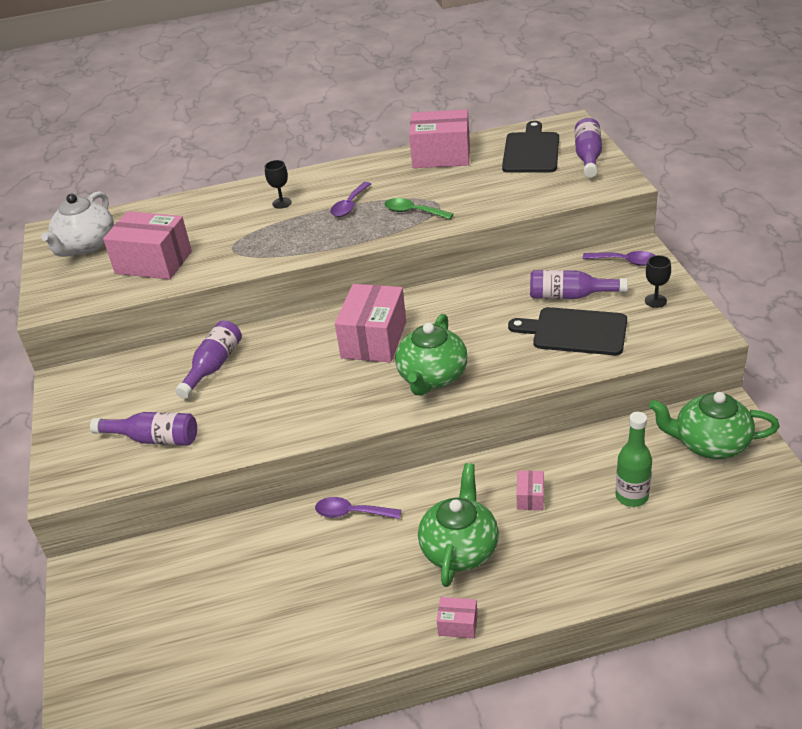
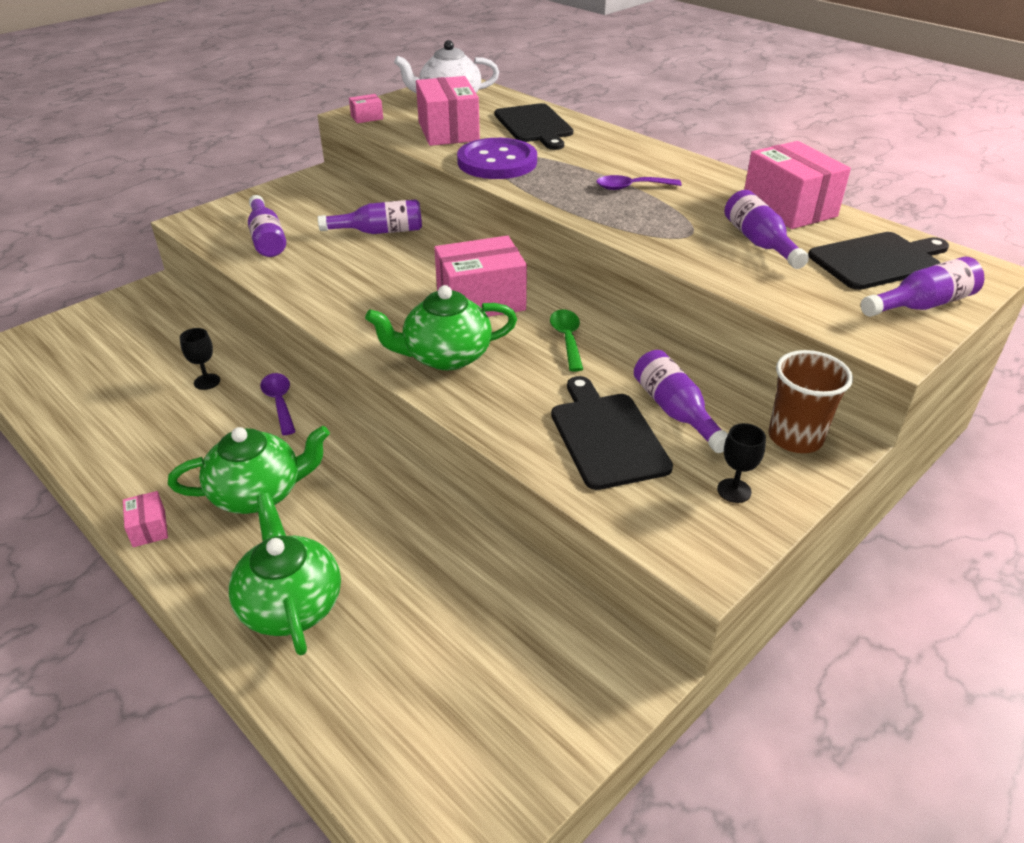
camera: 55 degrees right, 0 degrees up
(195, 216) = (534, 125): none -> black cutting board
(241, 253) = (497, 162): none -> purple button
(282, 203) = (598, 154): black goblet -> black goblet (207, 382)
(413, 212) = (658, 224): green spoon -> green spoon (567, 339)
(474, 182) = (759, 242): none -> purple bottle
(530, 497) = (361, 522): pink box -> pink box (367, 117)
(625, 261) = (795, 438): purple spoon -> brown cup
(631, 496) = (406, 614): green bottle -> none
(710, 443) = (554, 670): green teapot -> green teapot (290, 604)

